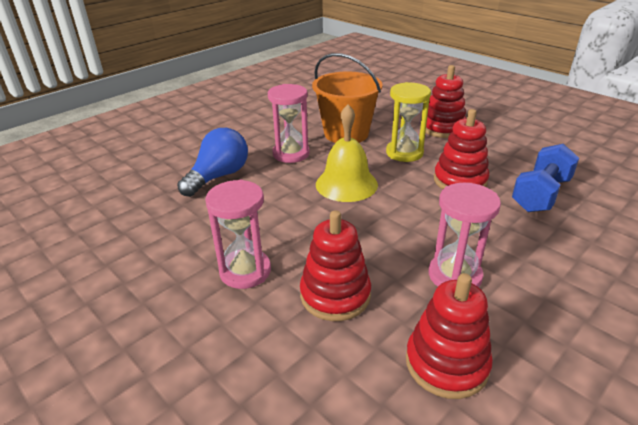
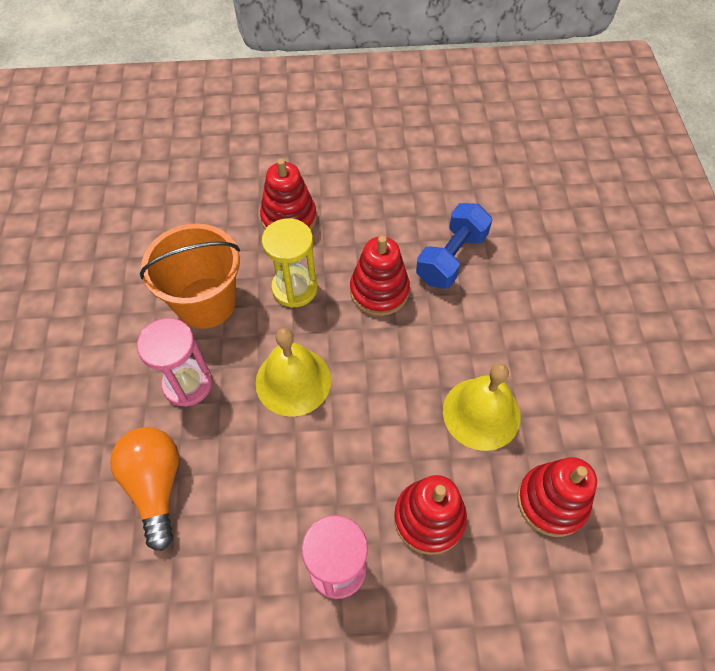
camera: 50 degrees left, 25 degrees up
(218, 176) = (156, 486): blue light bulb -> orange light bulb
(454, 275) = (481, 413): pink hourglass -> yellow bell
(540, 194) = (451, 258): blue dumbbell -> blue dumbbell turned 45 degrees clockwise

